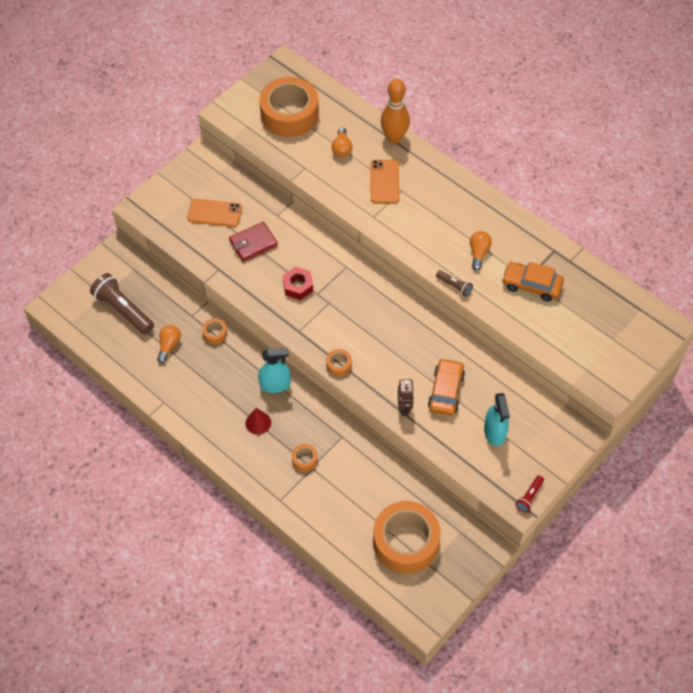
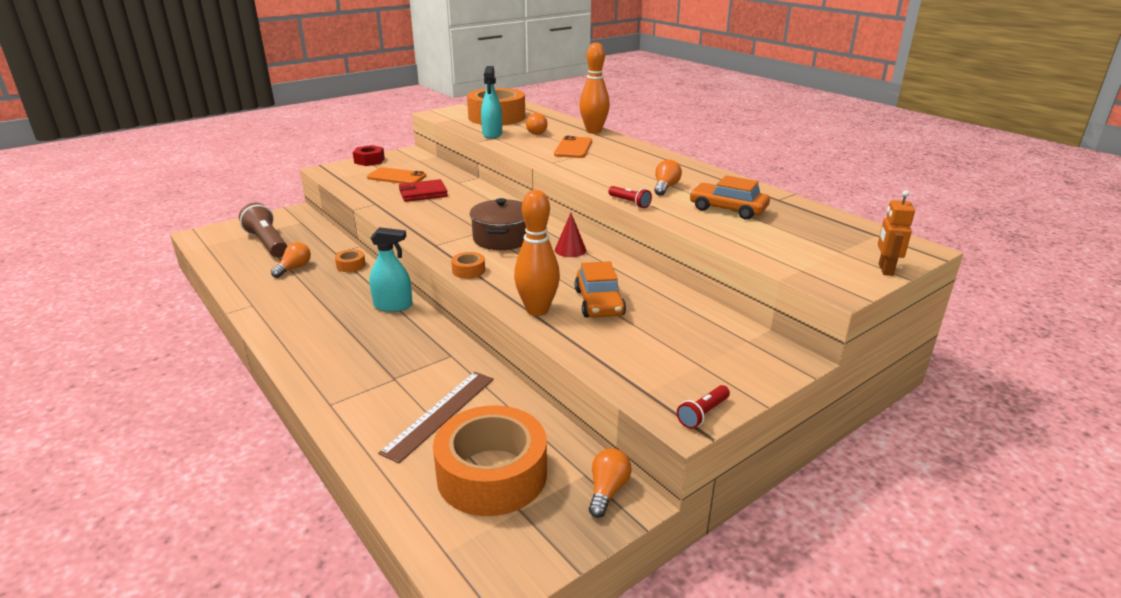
camera: 10 degrees right, 30 degrees down
(258, 423) = (351, 332): red cone -> red cone (570, 250)
(298, 286) = (453, 219): red nut -> red nut (369, 161)
(304, 459) = (389, 370): orange tape -> none
(349, 312) = (502, 238): none -> brown pot
(356, 497) = (440, 414): none -> brown ruler
(405, 408) = (537, 310): brown robot -> orange bowling pin
(446, 391) = (599, 302): orange car -> orange car turned 150 degrees clockwise
(454, 286) = (629, 203): brown flashlight -> red flashlight
(476, 542) = (607, 490): none -> orange light bulb
(494, 432) = (659, 343): turquoise spray bottle -> turquoise spray bottle (492, 134)
(642, 360) = (885, 270): none -> orange robot

